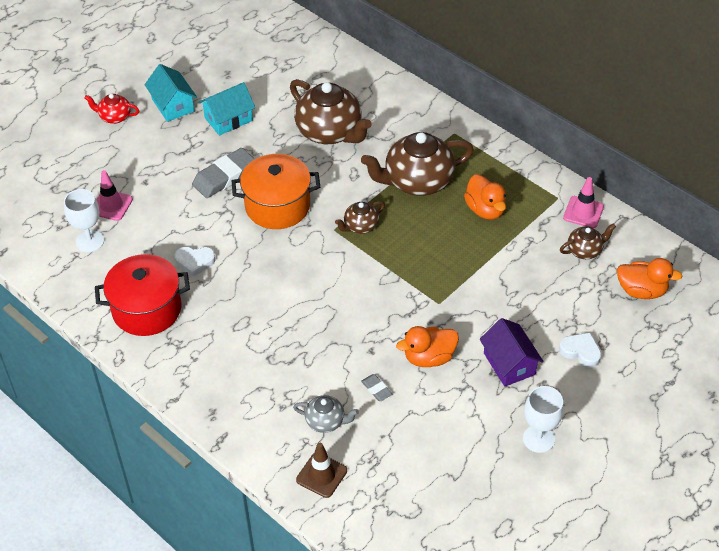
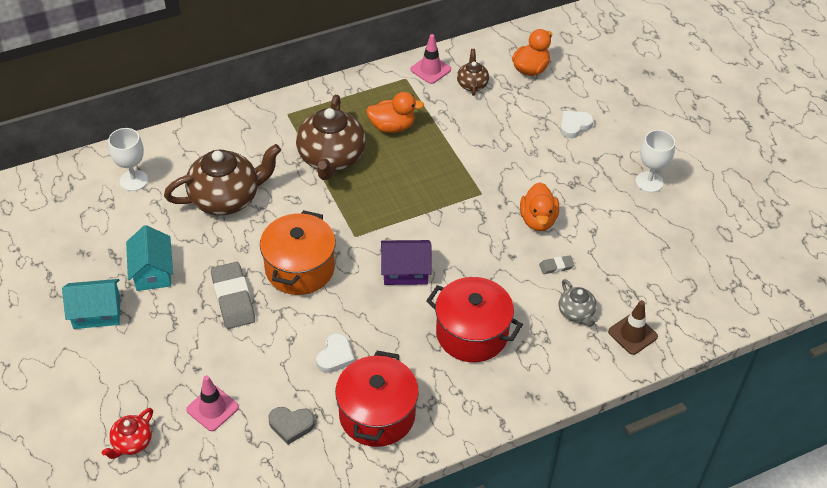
camera: 70 degrees left, 0 degrees up
(90, 241) = (253, 442): white goblet -> white goblet (133, 180)
(114, 117) = (77, 370): red teapot -> red teapot (132, 443)
(114, 258) = (291, 425): none -> grey heart
(263, 348) = (472, 333): none -> red pot
(326, 421) = (576, 313): grey teapot -> grey teapot turned 120 degrees clockwise
(360, 226) = (362, 216): brown teapot -> none
(509, 364) = (567, 172): purple house -> purple house (405, 271)

